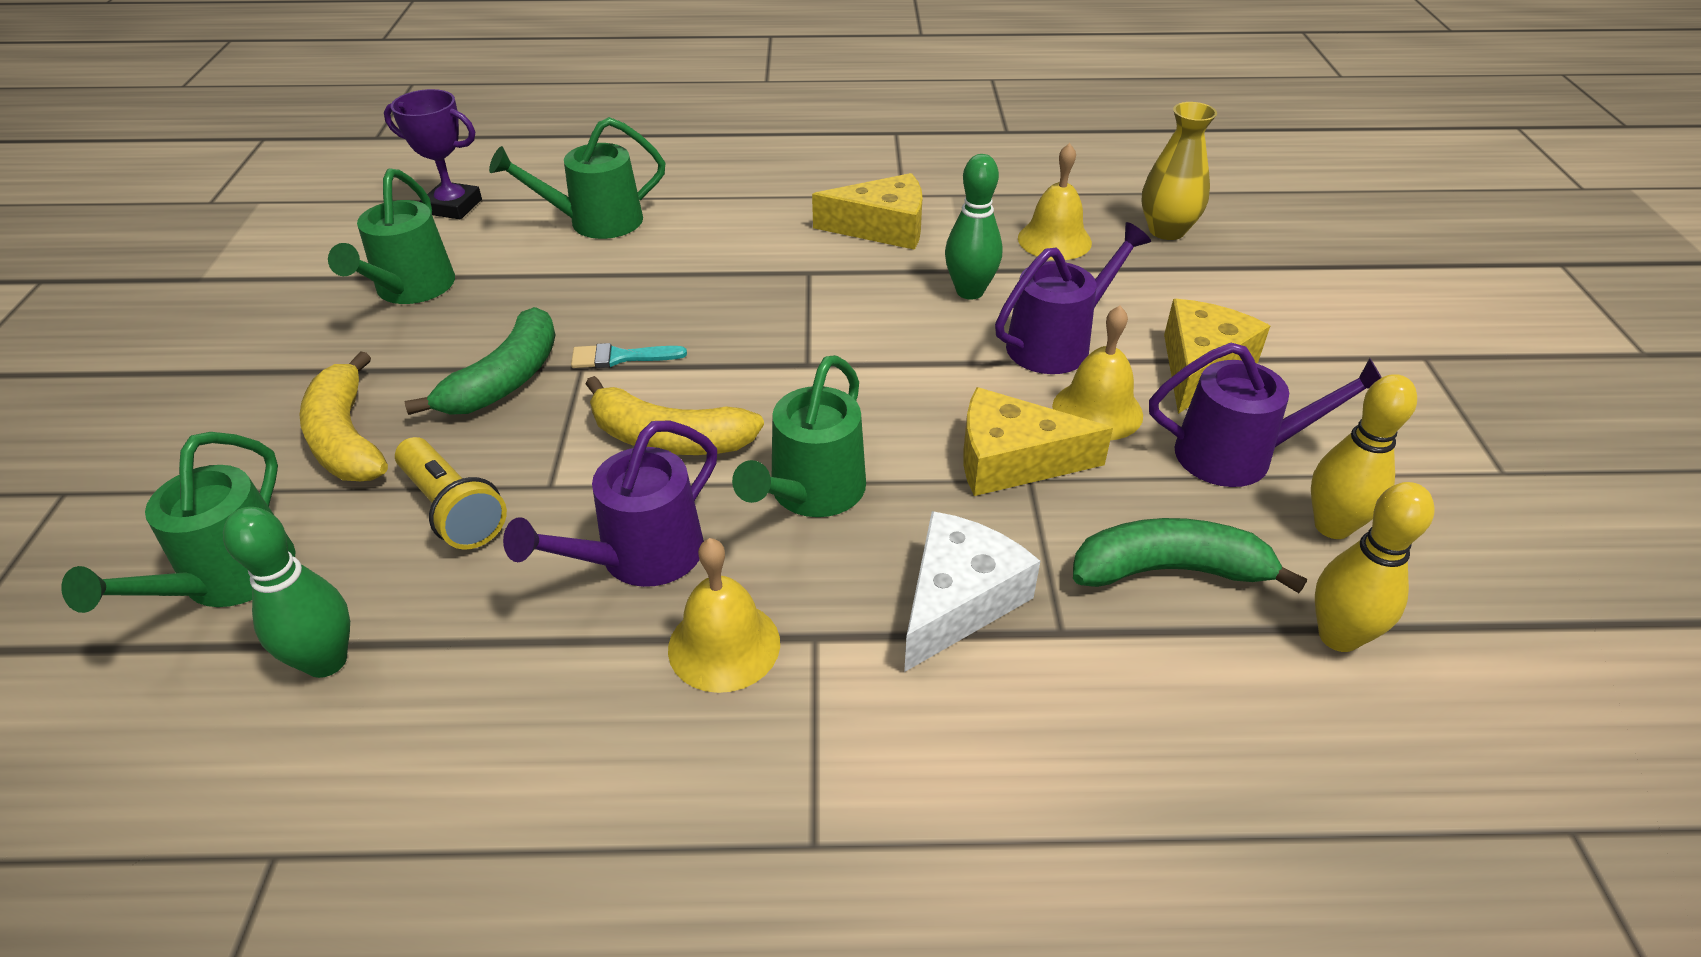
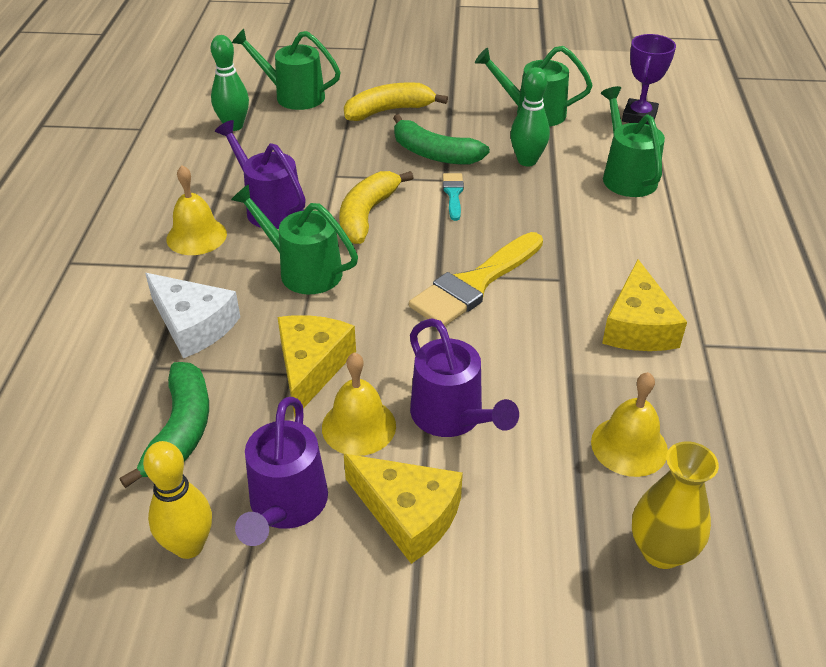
camera: 95 degrees right, 0 degrees up
(453, 509) = (324, 147): yellow flashlight -> none
(825, 334) = (474, 284): none -> yellow brush
(969, 291) = (533, 371): green bowling pin -> green bowling pin (527, 161)
(1338, 636) = (89, 510): yellow bowling pin -> none

